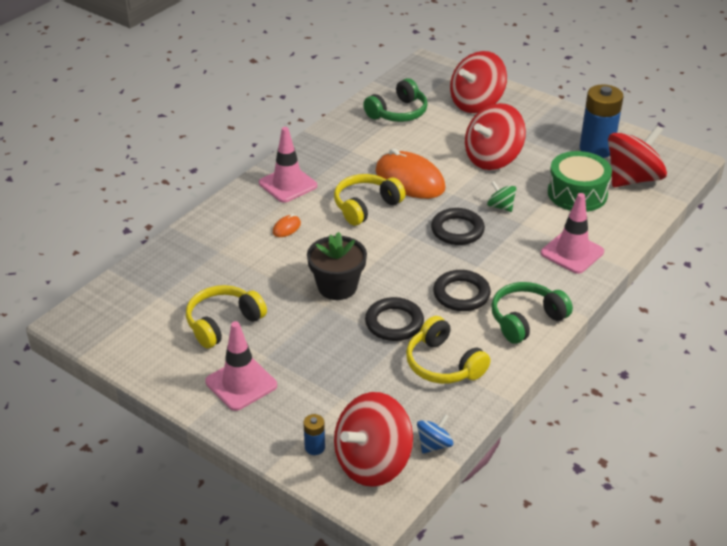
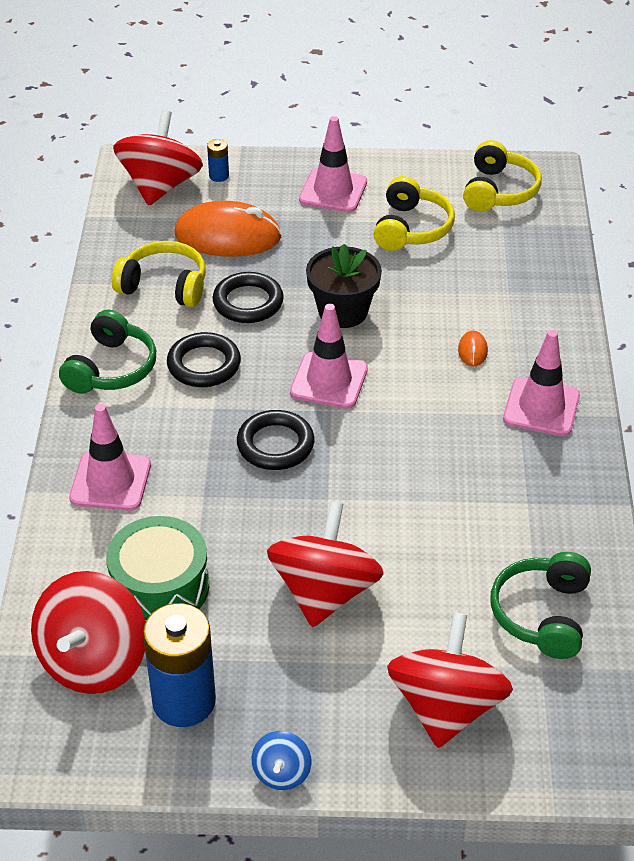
camera: 145 degrees right, 5 degrees up
(366, 206) = (416, 423): yellow headphones -> yellow headphones (499, 191)
(391, 249) = (329, 381): none -> pink traffic cone
(409, 180) = (403, 492): orange mouse -> orange mouse (228, 236)
(434, 444) = (118, 219): blue spinning top -> blue spinning top (281, 773)
(500, 206) = (249, 509): green spinning top -> none

